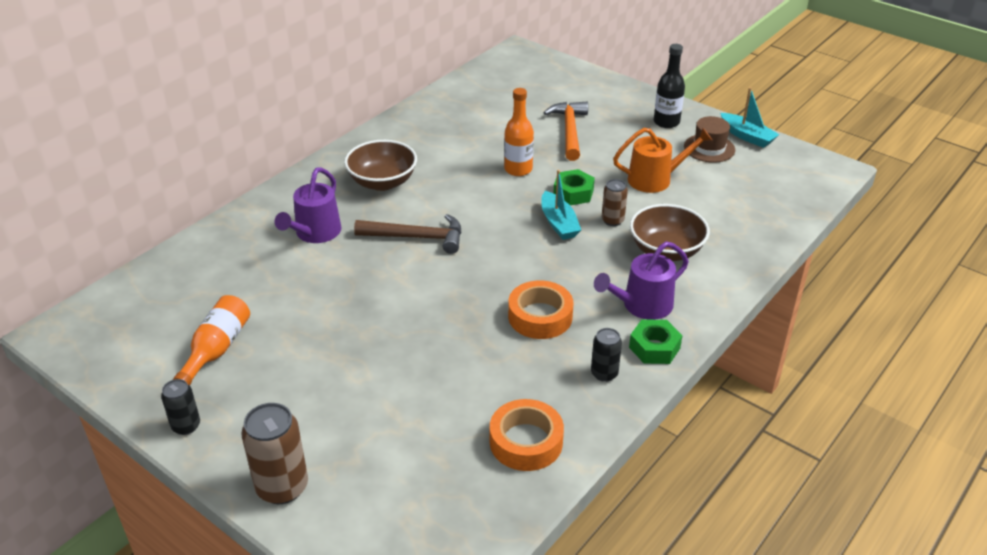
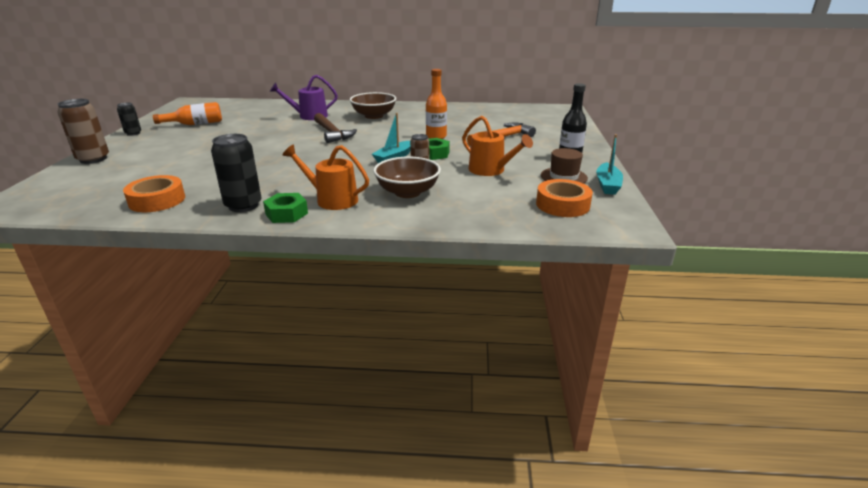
camera: 55 degrees right, 10 degrees down
(540, 316) = (288, 175): orange tape -> orange tape (562, 205)
(604, 373) = (243, 205): black can -> black can, size x1.72
(642, 305) = (332, 199): purple watering can -> orange watering can

